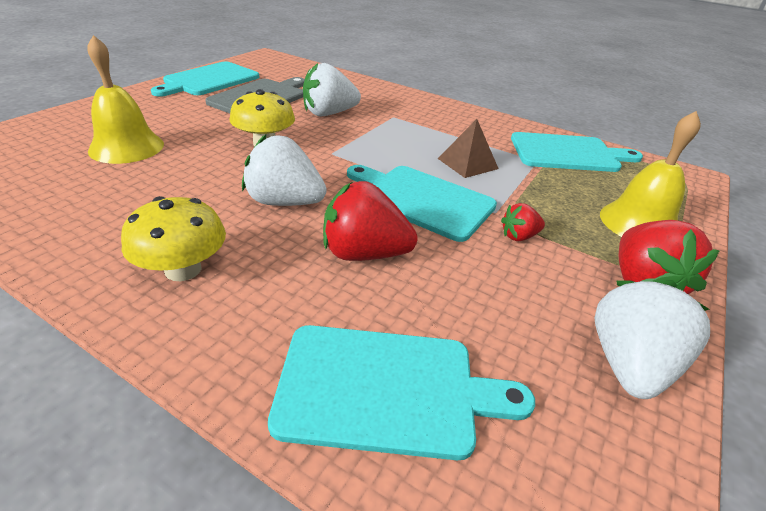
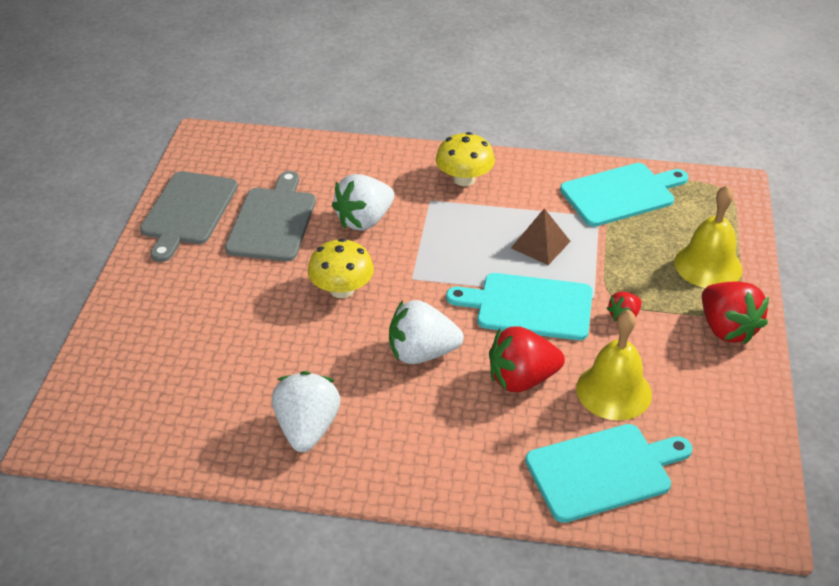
camera: 20 degrees left, 5 degrees up
(126, 147) = (221, 345): yellow bell -> yellow bell (614, 391)
(183, 269) = (406, 444): yellow mushroom -> yellow mushroom (464, 179)
(209, 80) = (188, 211): turquoise cutting board -> grey cutting board
(629, 364) = (735, 398): white strawberry -> white strawberry (307, 428)

